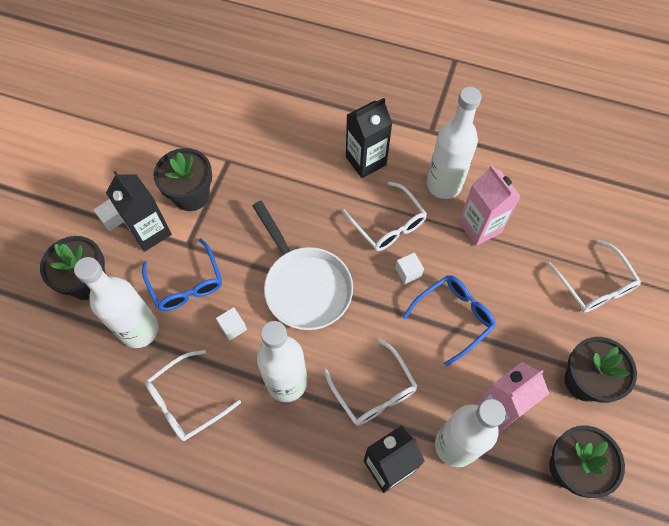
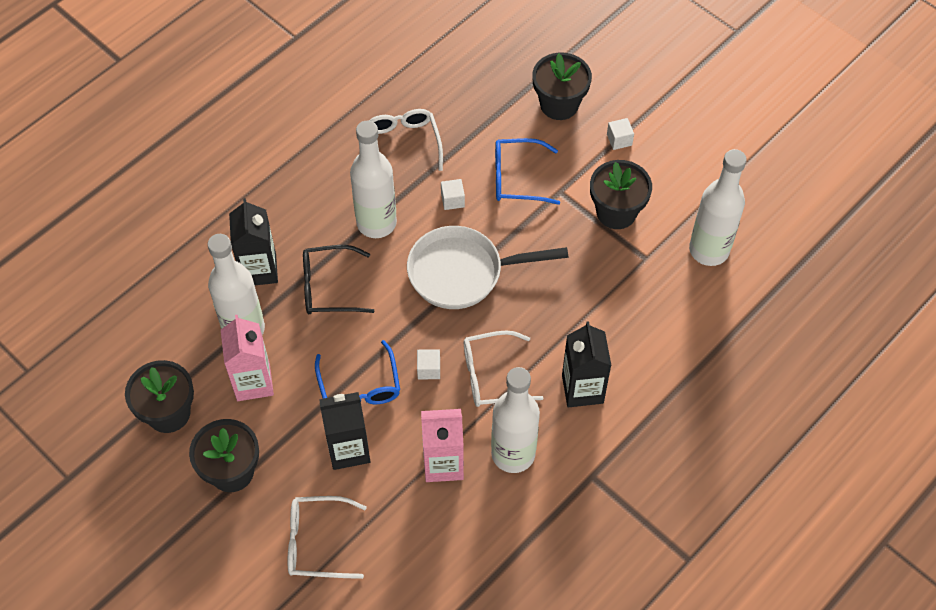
camera: 115 degrees right, 5 degrees down
(139, 330) = (489, 130): white bottle -> white bottle (709, 250)
(150, 232) = (589, 166): black carton -> black carton (348, 449)
(374, 391) = (329, 287): white glasses -> black glasses

